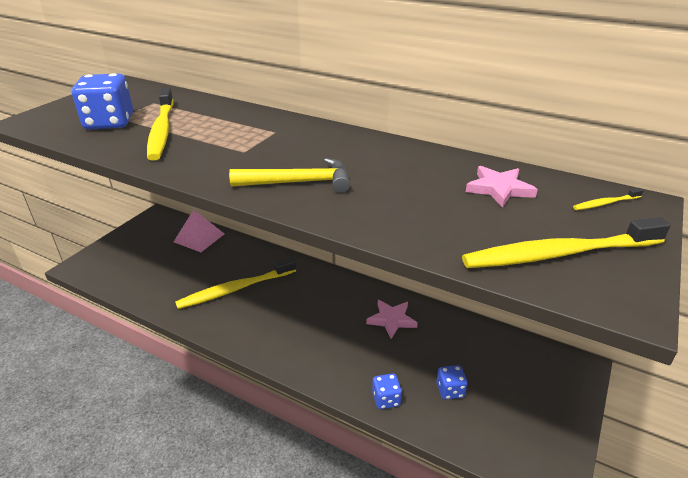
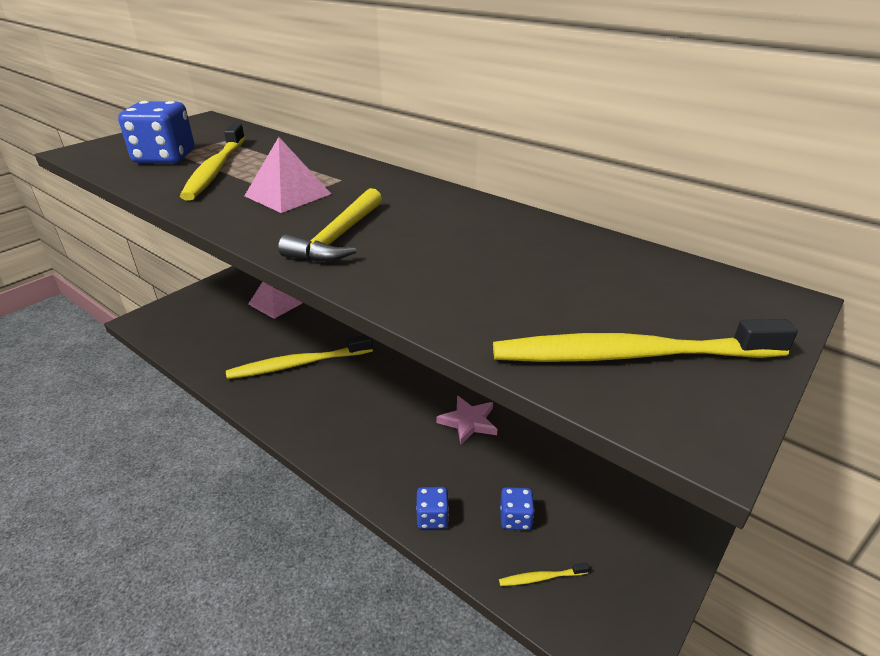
camera: 10 degrees right, 0 degrees up
(237, 148) = (288, 194): none -> pink pyramid
(299, 182) = (338, 237): yellow hammer -> yellow hammer turned 105 degrees clockwise
(499, 189) = (585, 266): pink star -> none
(605, 203) = (725, 296): yellow toothbrush -> yellow toothbrush (541, 578)

